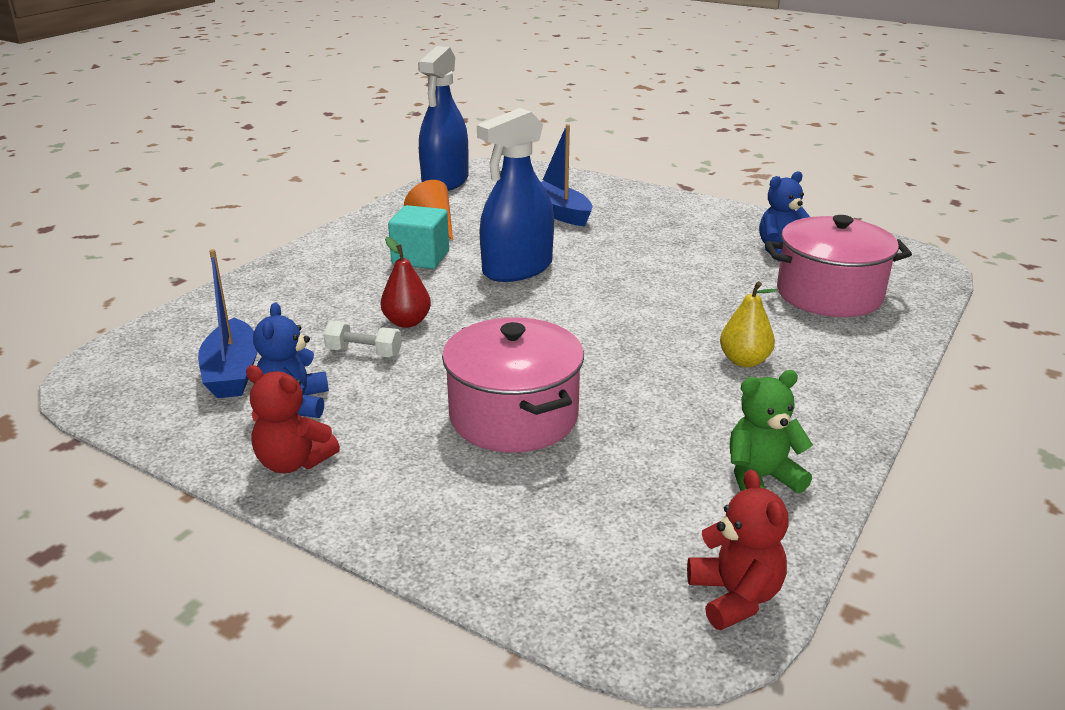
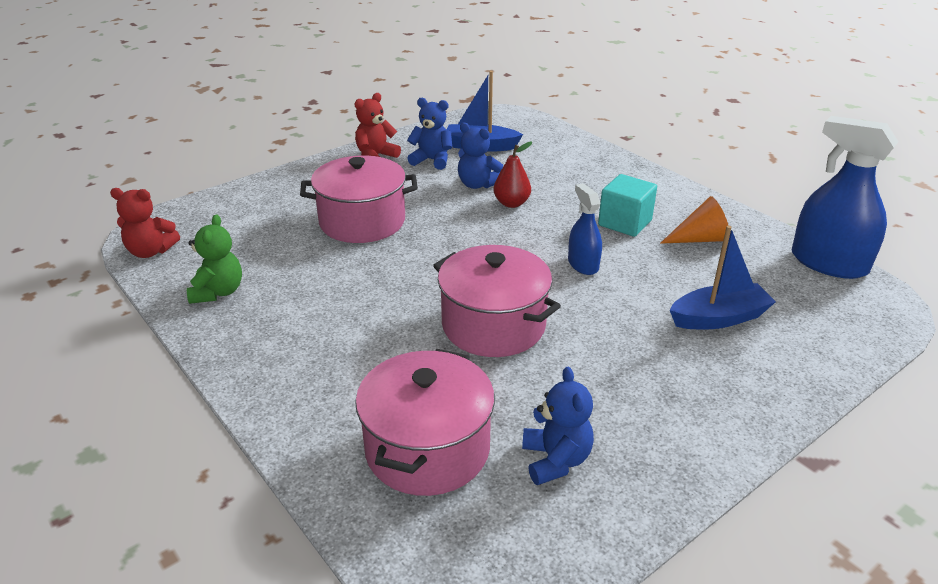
camera: 110 degrees right, 5 degrees up
(364, 353) = (477, 184): white dumbbell -> blue teddy bear
(517, 269) = (583, 264): blue spray bottle -> blue spray bottle, size x0.55
(654, 294) = (493, 325): none -> pink pot
(744, 361) = (349, 337): yellow pear -> none

